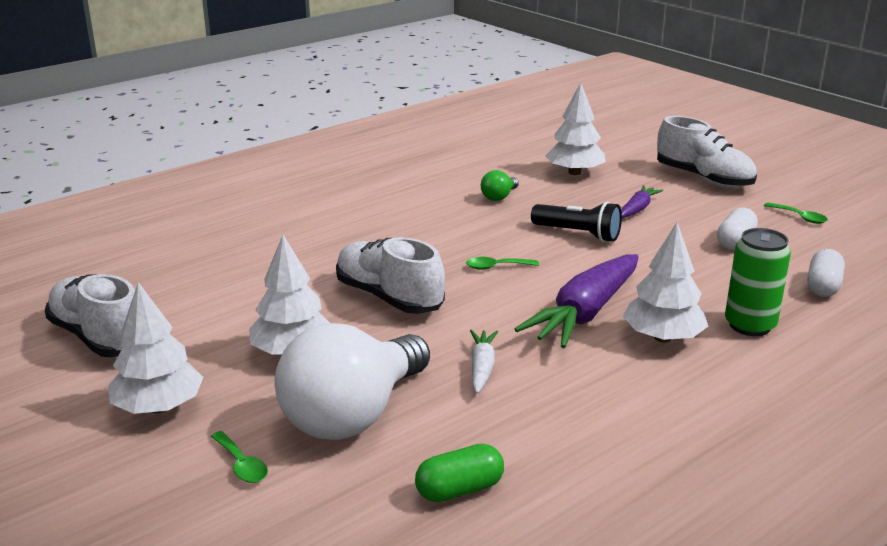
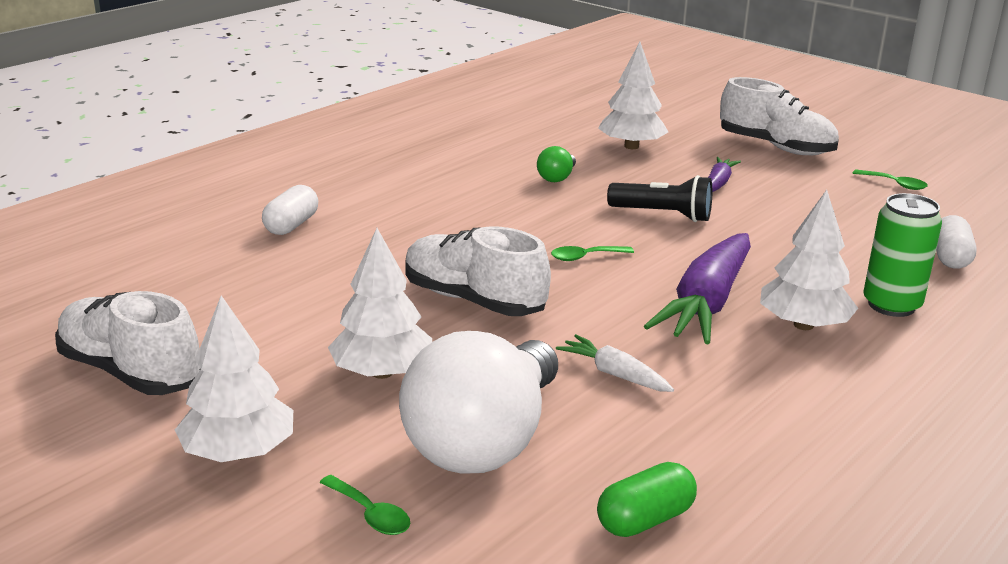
camera: 10 degrees left, 0 degrees up
(482, 368) = (614, 374): white carrot -> white carrot turned 45 degrees counterclockwise
(735, 241) = (838, 214): white capsule -> white capsule (291, 225)

